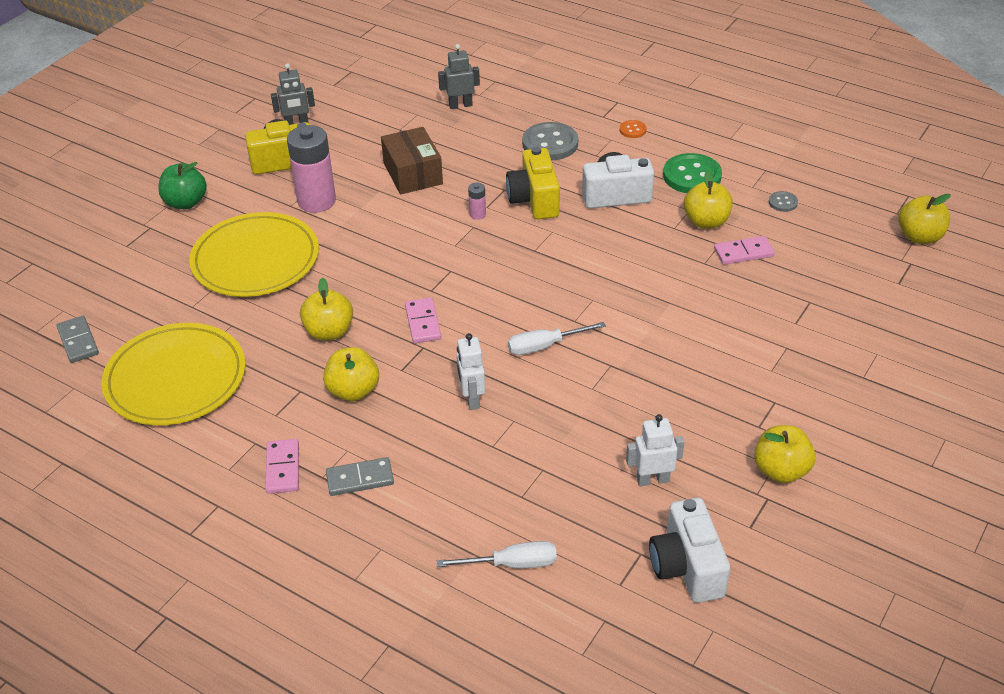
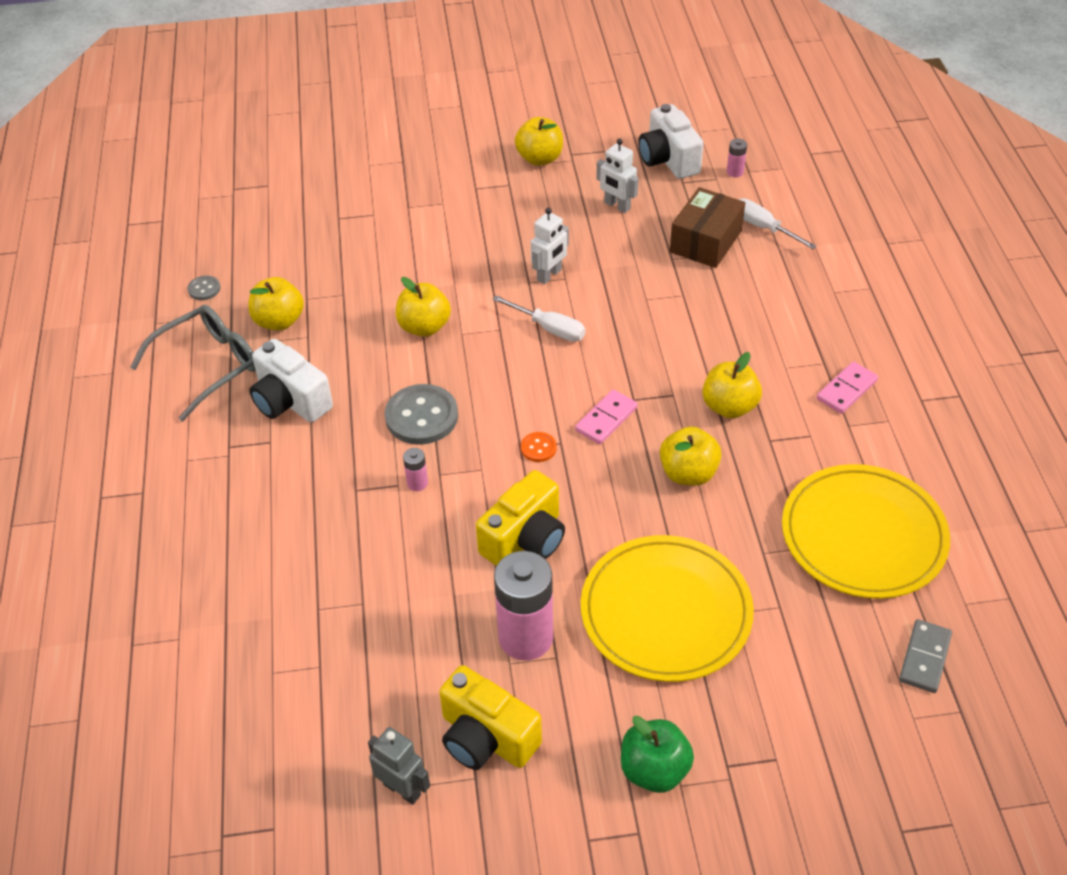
camera: 130 degrees left, 5 degrees up
(360, 479) = (799, 341): grey domino -> none
(413, 173) = (397, 586): brown box -> brown box (705, 241)
(460, 105) = (217, 641): grey robot -> none
(471, 399) = (653, 333): white robot -> white robot (549, 275)
(534, 200) = (352, 455): yellow camera -> yellow camera (525, 539)
(550, 143) = (236, 504): grey button -> grey button (421, 416)
(614, 607) = (735, 172): none -> pink battery
(632, 130) = (154, 452): orange button -> orange button (538, 448)
(687, 567) = (668, 160): white camera -> white camera turned 120 degrees clockwise
(692, 176) = (209, 365): green button -> grey glasses
(743, 252) = (306, 279): pink domino -> none
(919, 237) = (189, 196): yellow apple -> yellow apple (424, 327)

